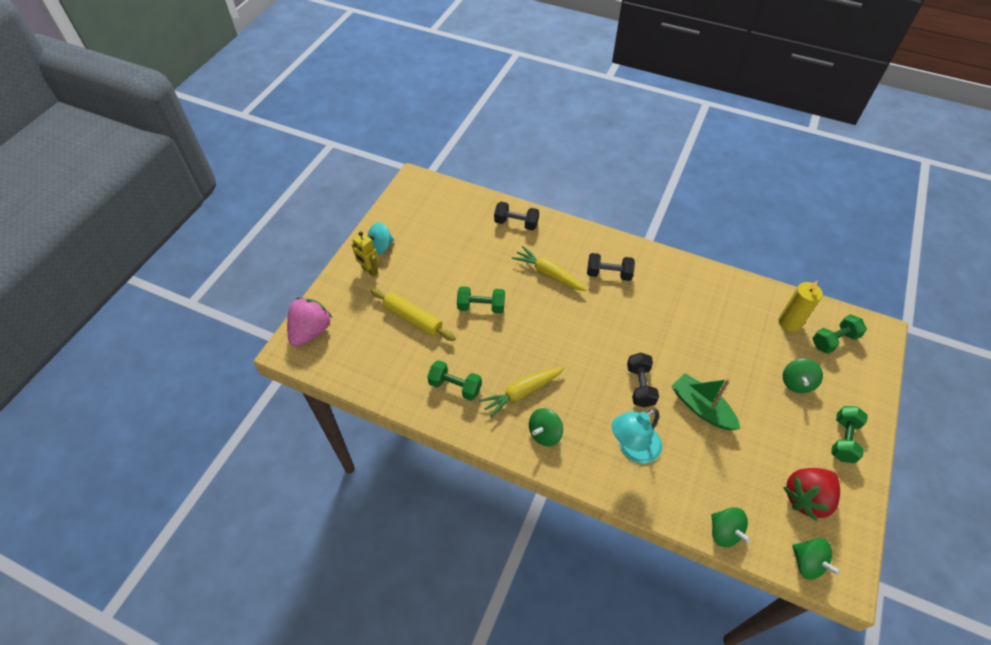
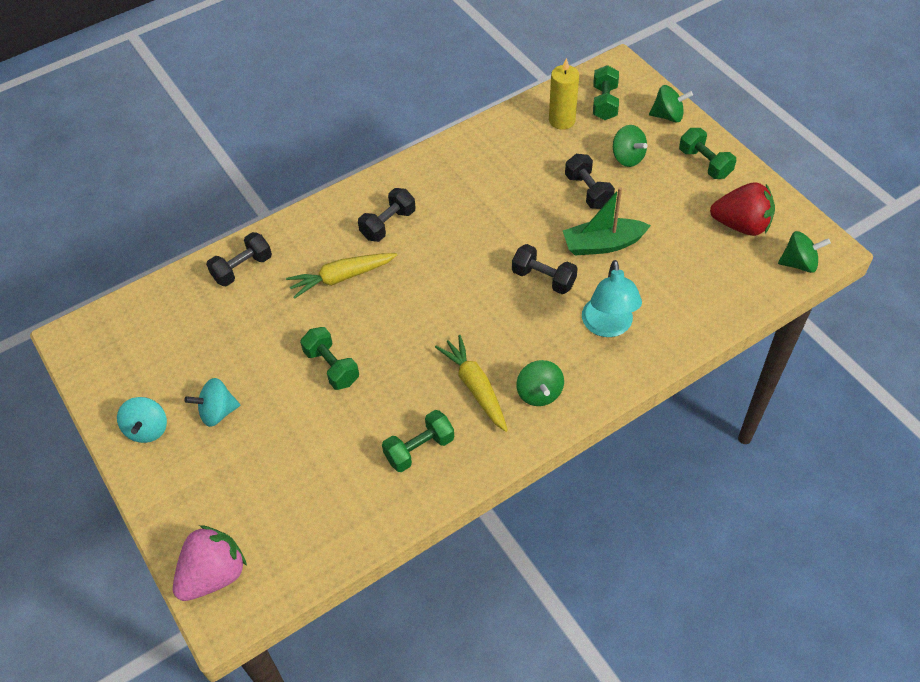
camera: 55 degrees left, 0 degrees up
(311, 331) = (214, 574): pink strawberry -> pink strawberry turned 75 degrees clockwise
(369, 271) = (175, 460): yellow robot -> none
(412, 271) = (217, 412): none -> turquoise spinning top
(413, 319) = (291, 447): yellow rolling pin -> none
(481, 307) = (332, 367): green dumbbell -> green dumbbell turned 75 degrees counterclockwise
(522, 392) = (475, 387): yellow carrot -> yellow carrot turned 150 degrees clockwise
(724, 532) = (736, 305): green spinning top -> green spinning top (668, 116)
(741, 373) = (588, 191): none -> black dumbbell
(806, 498) = (741, 225): red strawberry -> red strawberry turned 75 degrees counterclockwise

